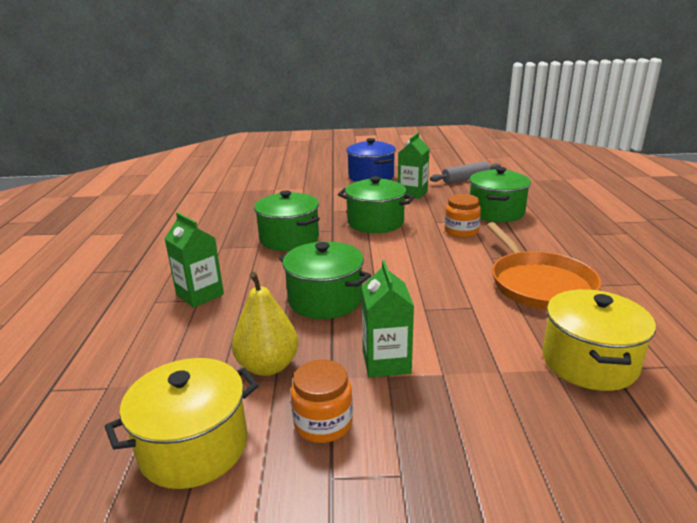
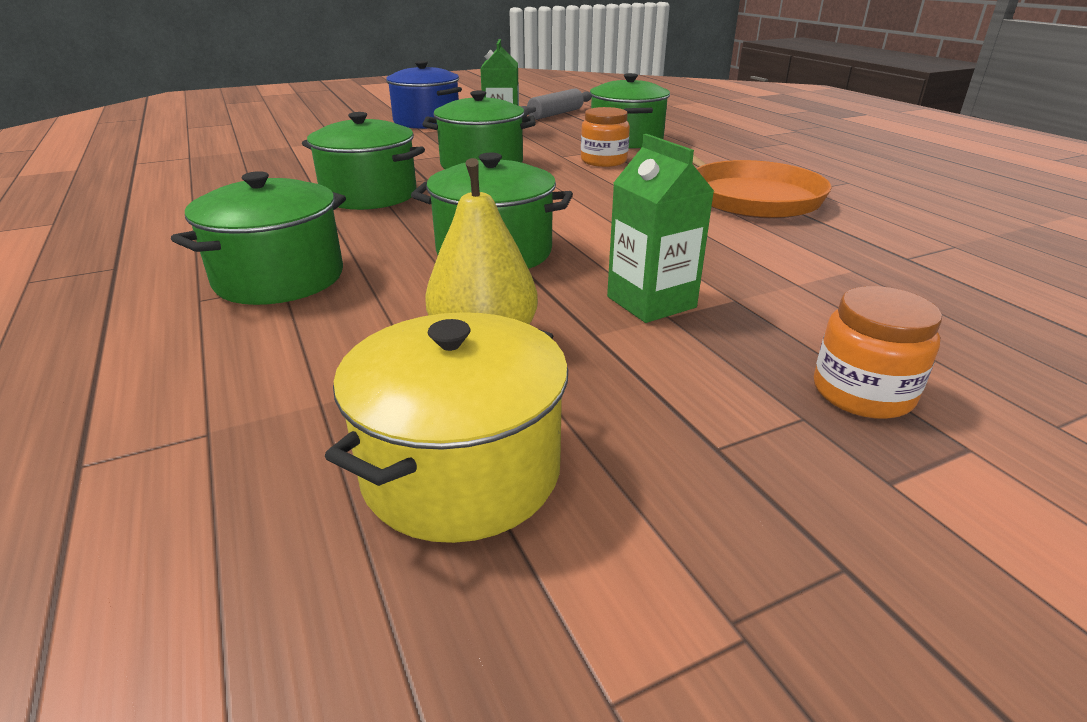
camera: 25 degrees left, 5 degrees up
(200, 295) = (279, 278): green carton -> green pot
(323, 423) = (637, 388): orange jar -> orange jar (862, 393)
(589, 362) = (880, 257): yellow pot -> none

